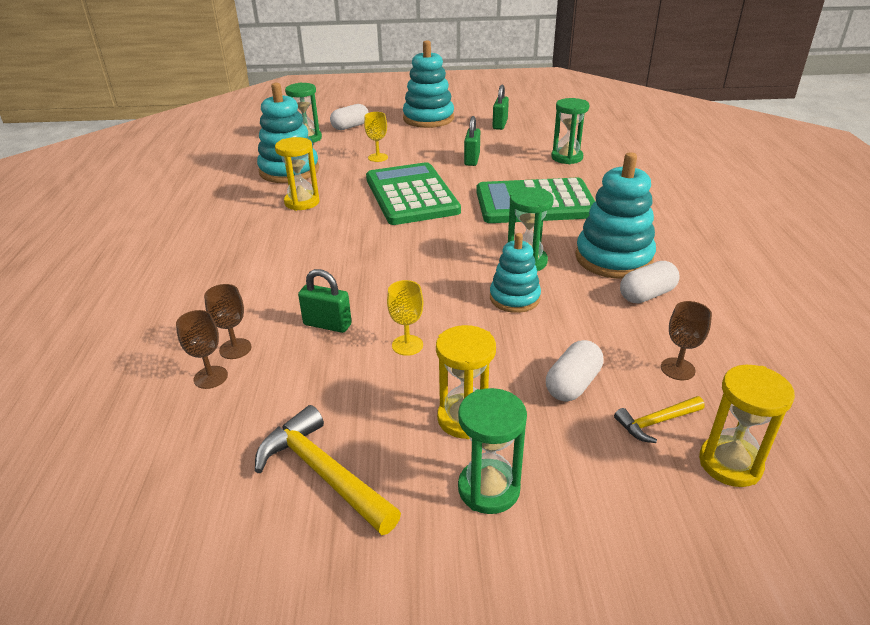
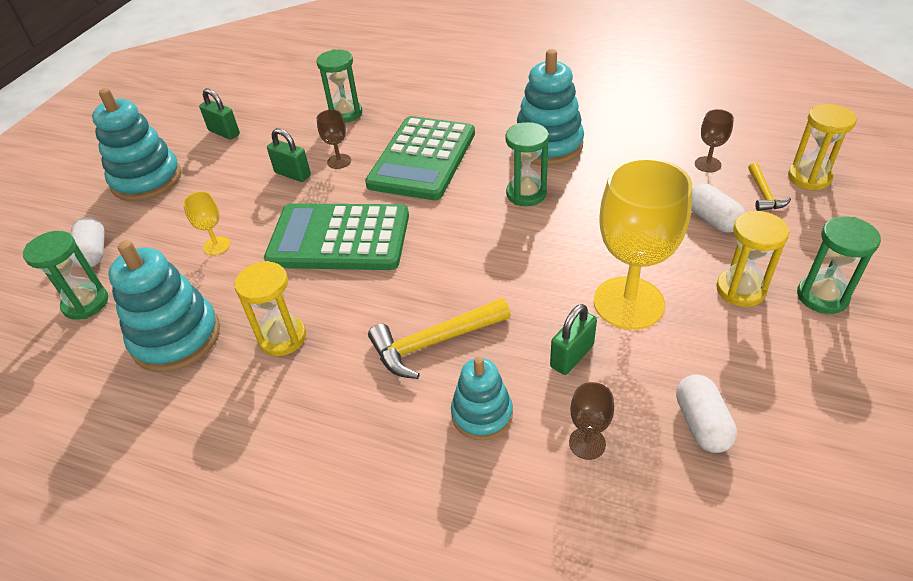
camera: 65 degrees left, 10 degrees up
(210, 377) = (633, 471): brown goblet -> brown goblet (339, 161)
(323, 473) = (794, 395): yellow hammer -> yellow hammer (434, 343)
(407, 345) = (628, 303): yellow goblet -> yellow goblet, size x2.26
(514, 298) = (582, 217): turquoise stacking toy -> turquoise stacking toy (482, 414)
(647, 295) = (609, 146): white capsule -> white capsule (701, 423)

